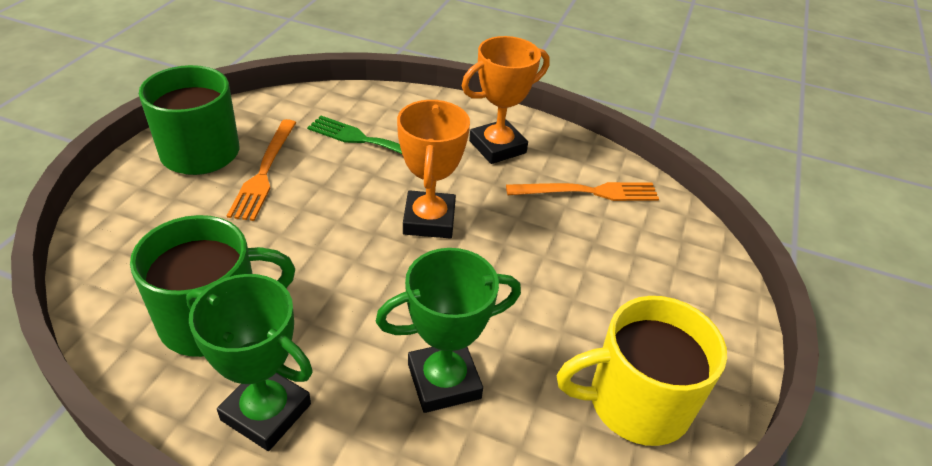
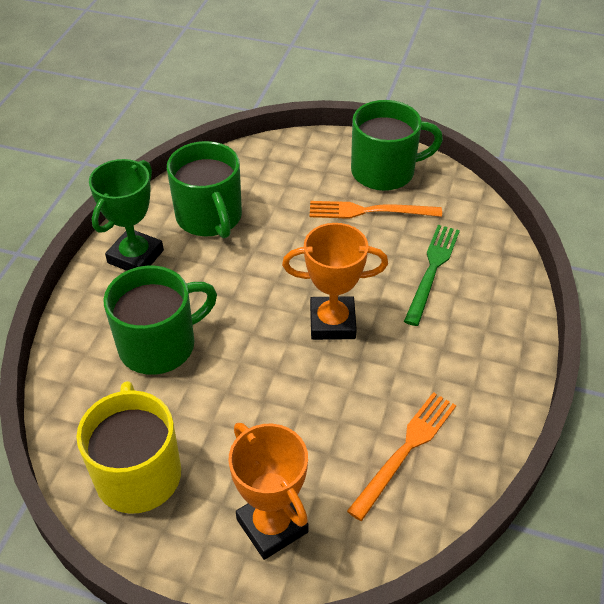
camera: 90 degrees right, 5 degrees up
(444, 381) = (159, 345): green trophy -> green mug
(497, 147) = (459, 370): orange trophy -> orange trophy (272, 526)
(587, 192) = (405, 451): orange fork -> orange fork turned 135 degrees counterclockwise

